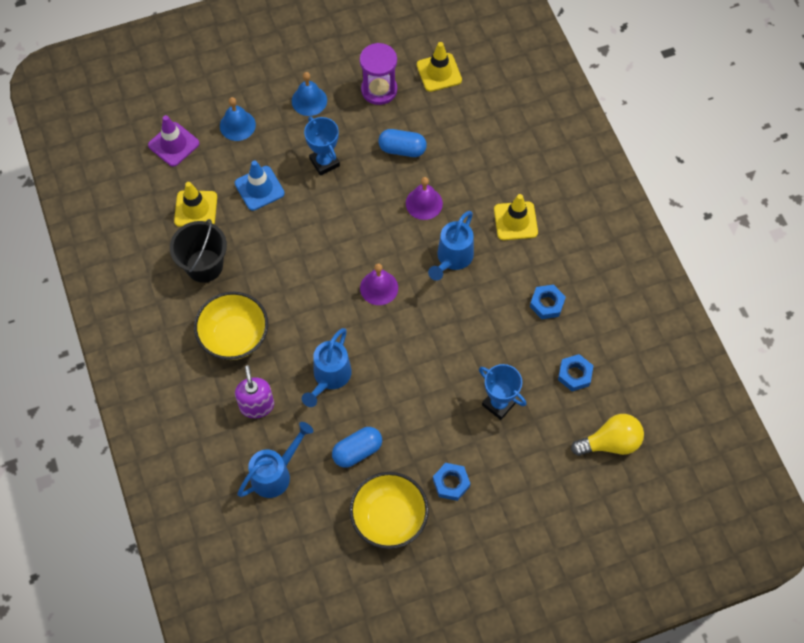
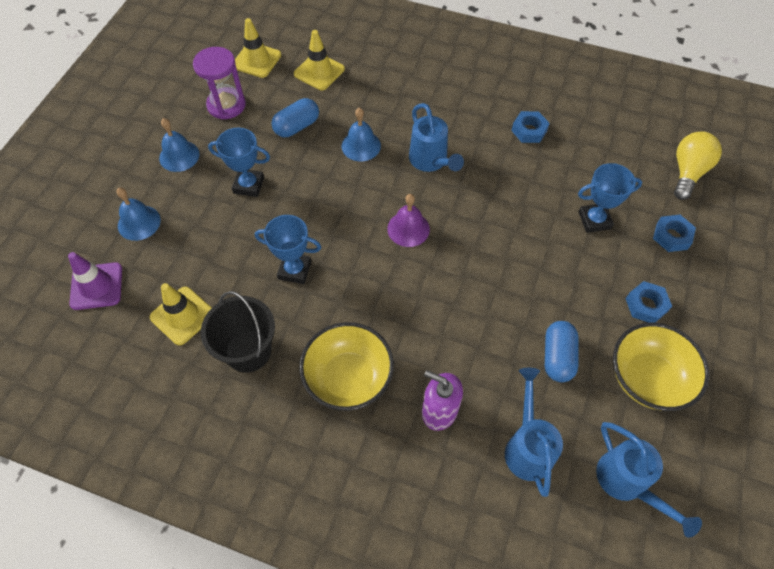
camera: 50 degrees left, 5 degrees down
(259, 188) = (219, 250): blue traffic cone -> none
(283, 244) = (294, 270): none -> blue trophy
(329, 377) = (463, 327): blue watering can -> blue watering can (627, 483)
(424, 203) = (361, 146): purple bell -> blue bell
(515, 221) = (437, 101): yellow traffic cone -> yellow traffic cone (319, 71)
(574, 374) = (608, 154): blue nut -> blue nut (671, 236)

